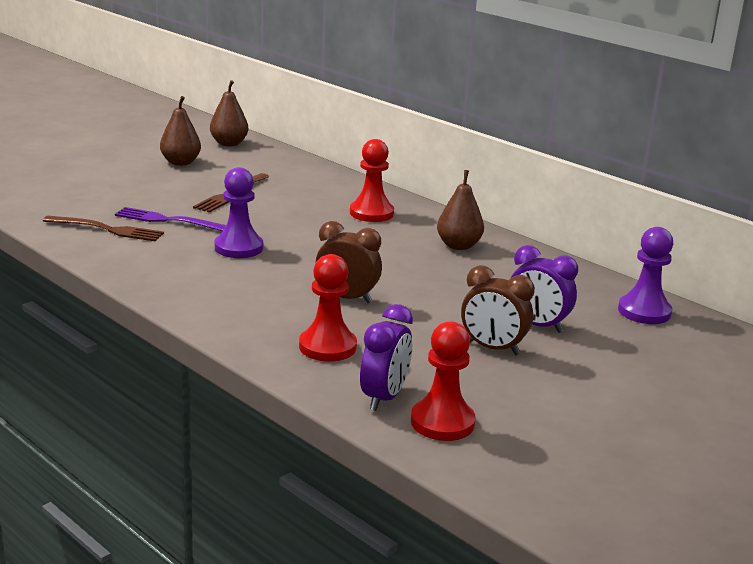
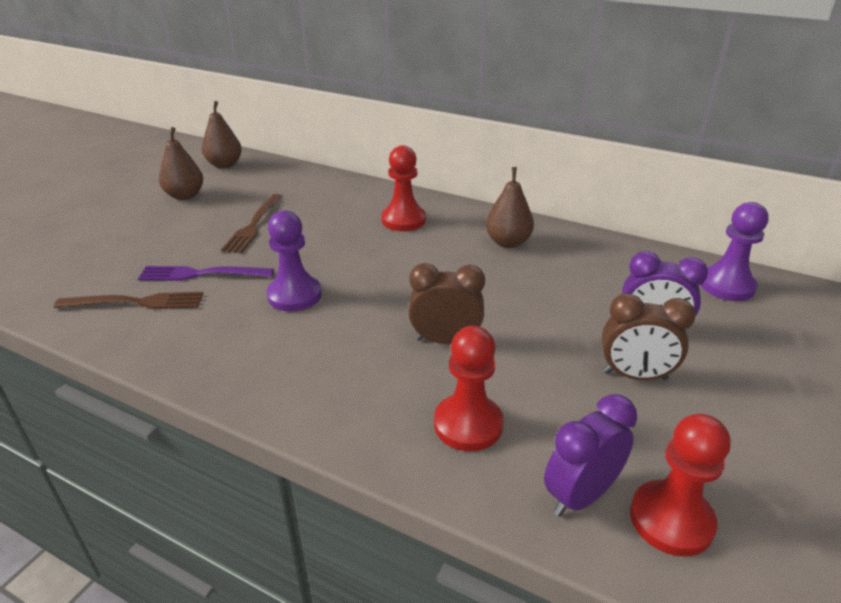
camera: 15 degrees left, 10 degrees up
(384, 397) = (580, 495): purple clock -> purple clock turned 135 degrees counterclockwise

